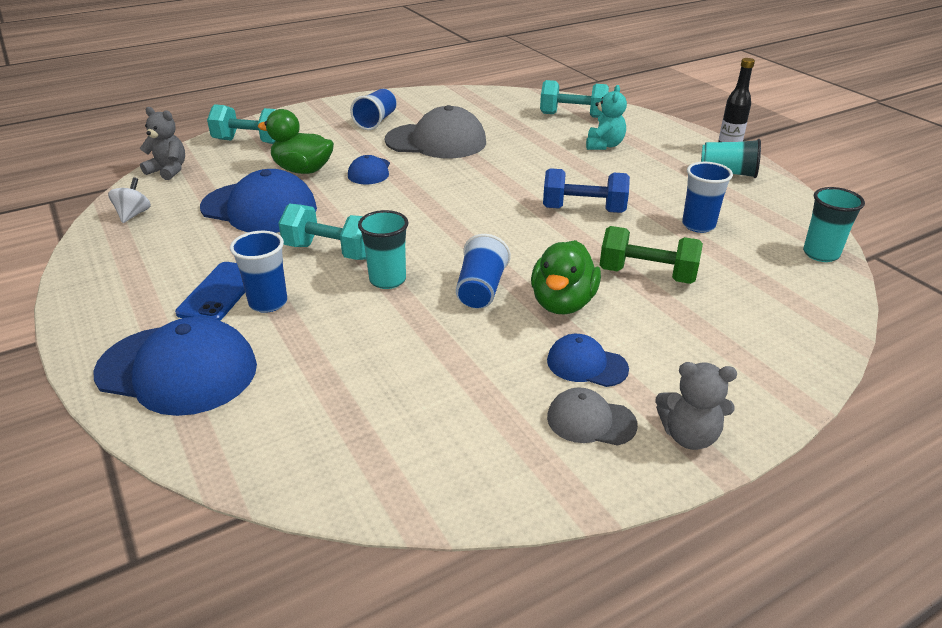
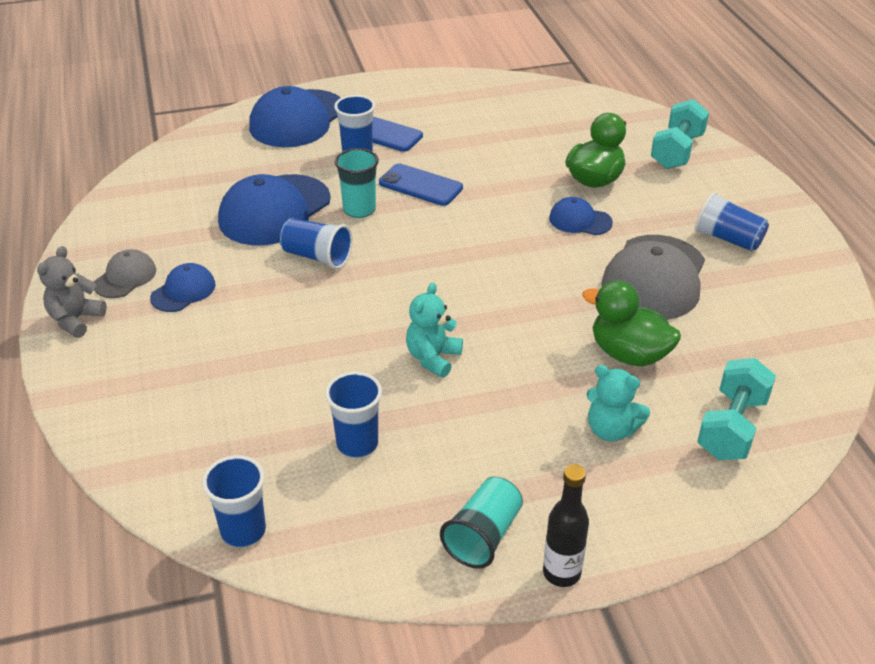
camera: 105 degrees right, 5 degrees up
(133, 214) = (528, 95): white spinning top -> none
(168, 170) = (614, 108): grey teddy bear -> none
(259, 208) = (517, 153): blue cap -> blue cap (274, 210)
(331, 251) = (420, 185): turquoise dumbbell -> blue phone
(562, 303) = (270, 299): green duck -> green duck (629, 354)
(583, 210) = (433, 358): blue dumbbell -> turquoise teddy bear
(647, 275) = (283, 366): green dumbbell -> none
(820, 254) = (243, 531): turquoise cup -> blue cup

